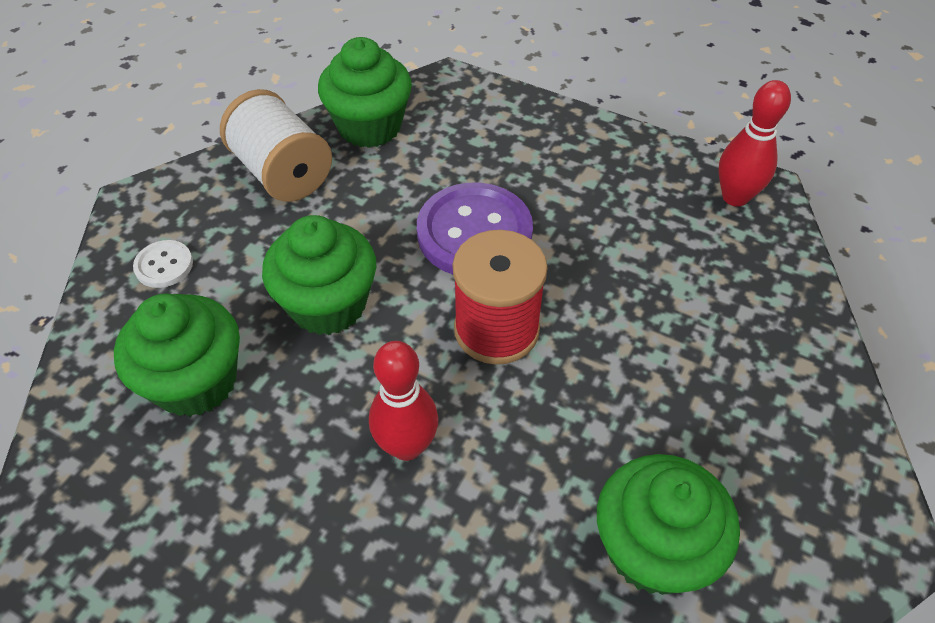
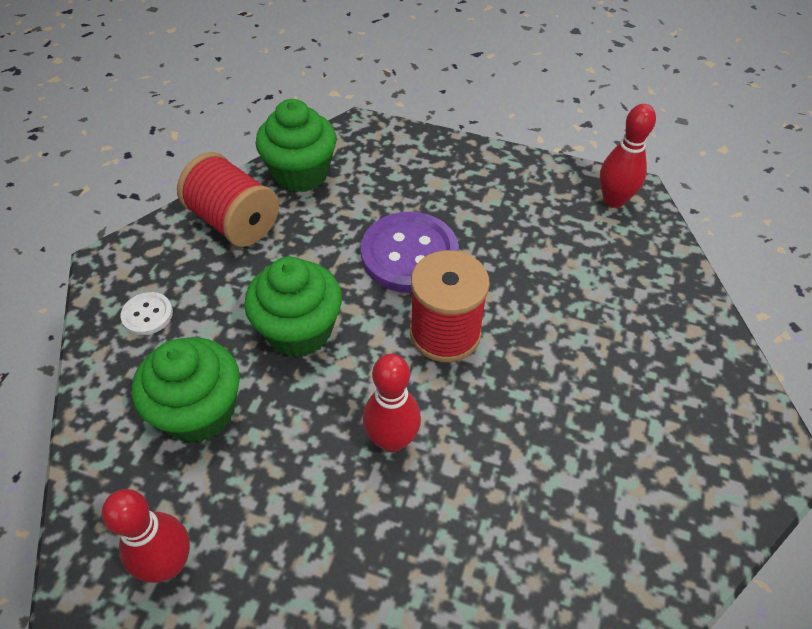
camera: 10 degrees left, 0 degrees up
(123, 549) = (169, 563): none -> red bowling pin
(283, 173) = (234, 222): white spool -> red spool
(652, 548) = (607, 493): green cupcake -> none

